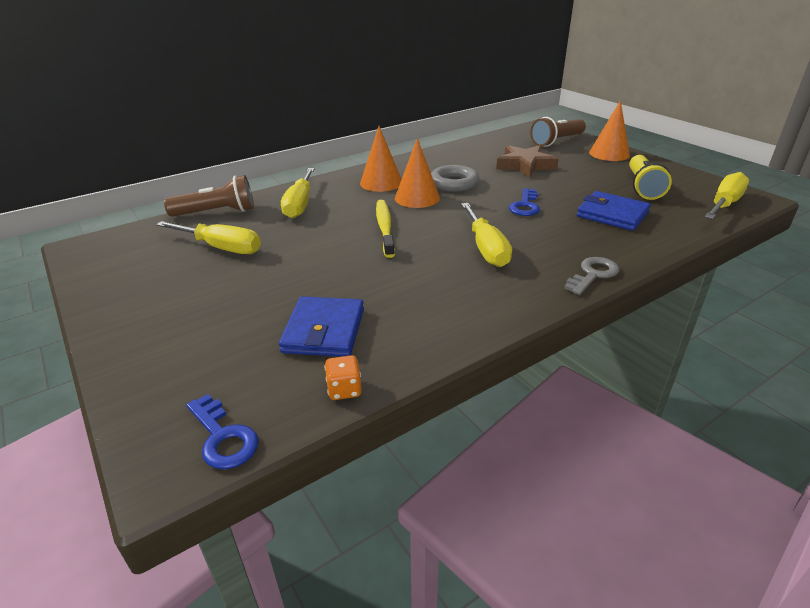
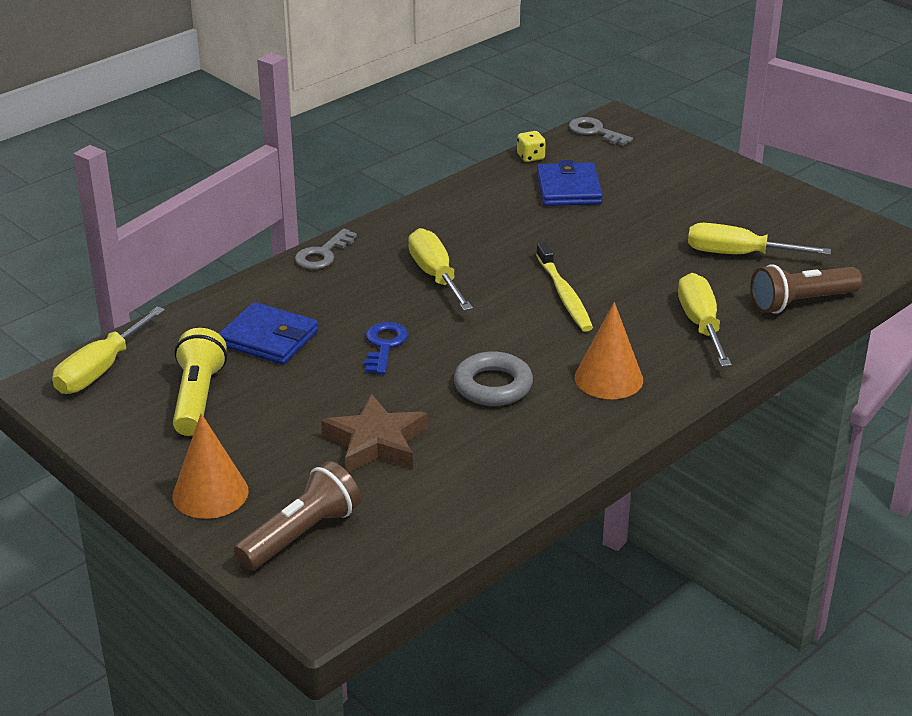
camera: 170 degrees right, 0 degrees up
(223, 437) = (595, 131): blue key -> grey key
(344, 390) = (530, 157): orange dice -> yellow dice
(417, 198) = (541, 349): orange cone -> none

